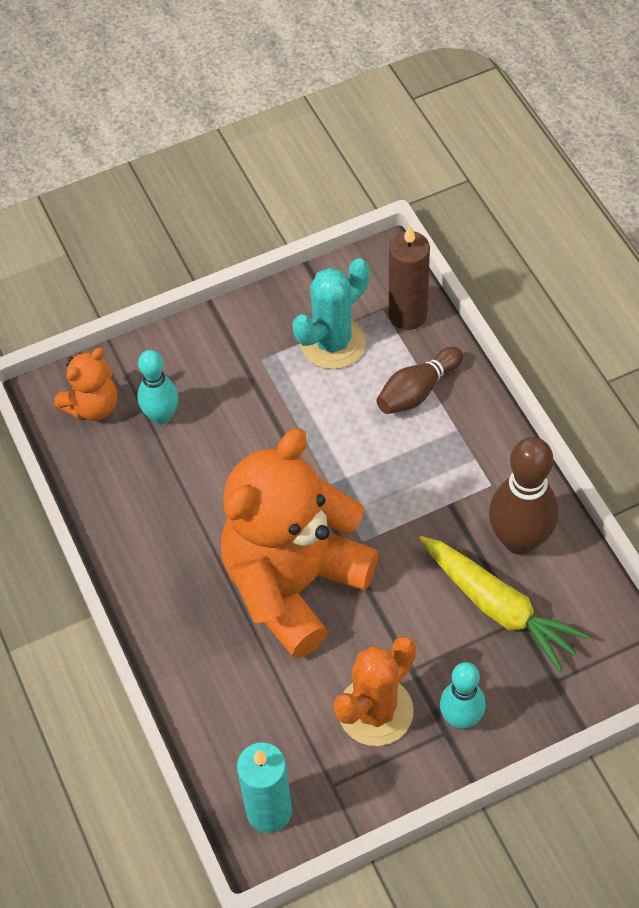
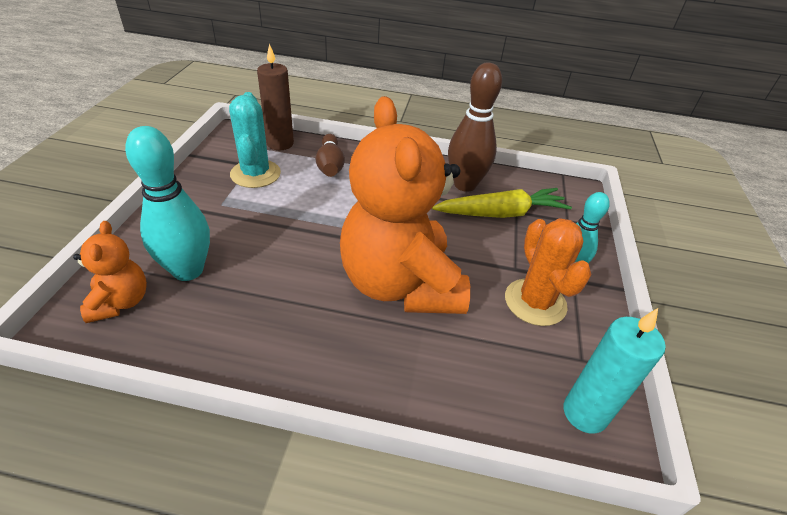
camera: 60 degrees left, 15 degrees down
(161, 416) = (188, 270): turquoise bowling pin -> turquoise bowling pin, size x1.58

